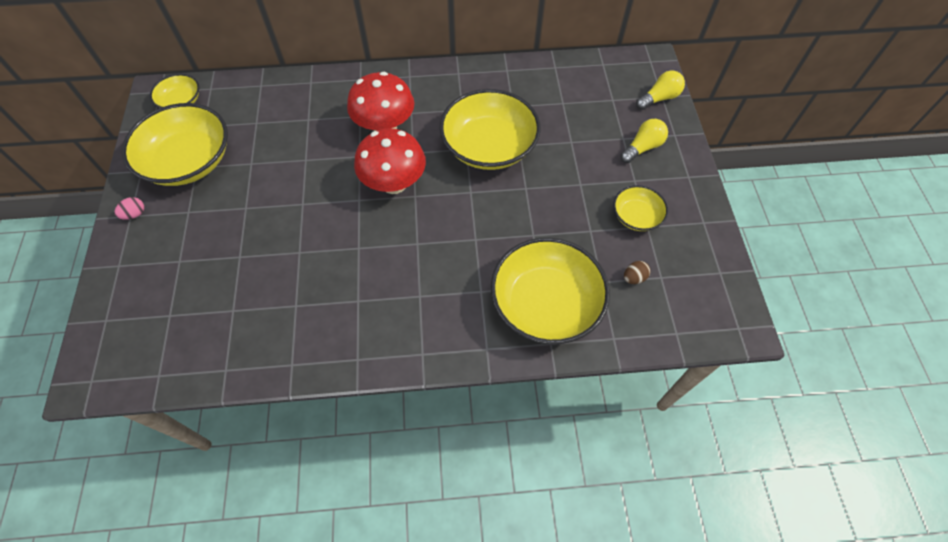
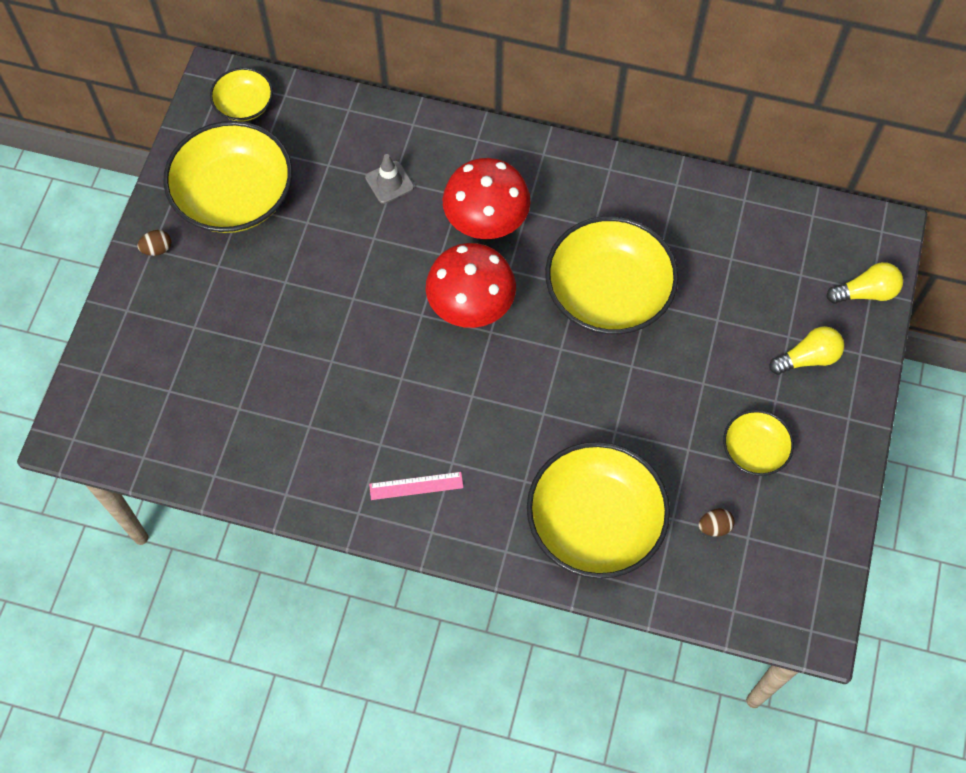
camera: 20 degrees right, 5 degrees up
(135, 214) = (157, 249): pink egg -> brown egg
(305, 121) = (389, 182): none -> grey traffic cone
(397, 322) = (416, 486): none -> pink ruler

